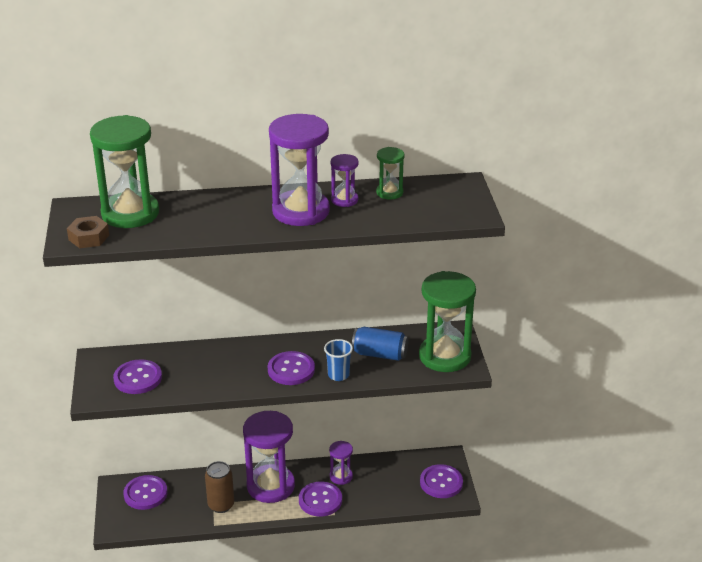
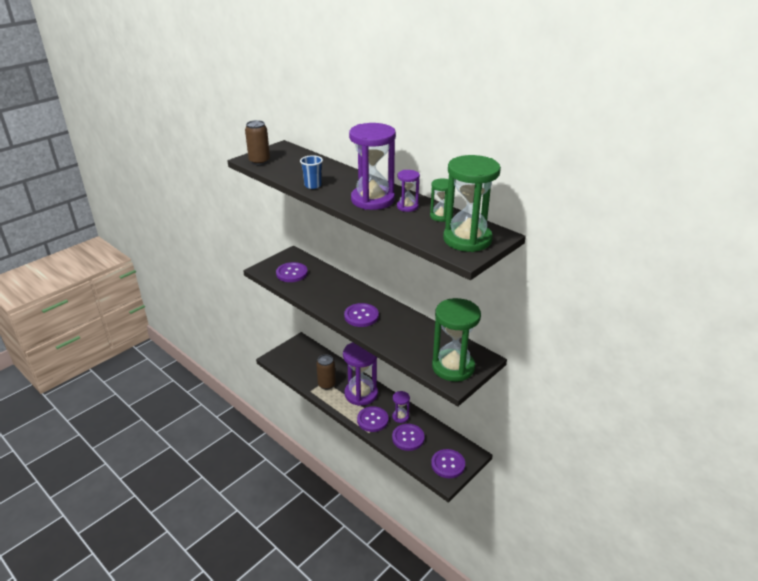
camera: 50 degrees right, 0 degrees up
(89, 237) = (259, 161): brown nut -> brown can
(130, 213) = (297, 160): green hourglass -> green hourglass (467, 239)
(145, 494) = (306, 354): purple button -> purple button (408, 438)
(338, 375) = (379, 335): blue cup -> blue cup (313, 185)
(380, 354) = (419, 340): blue can -> none

